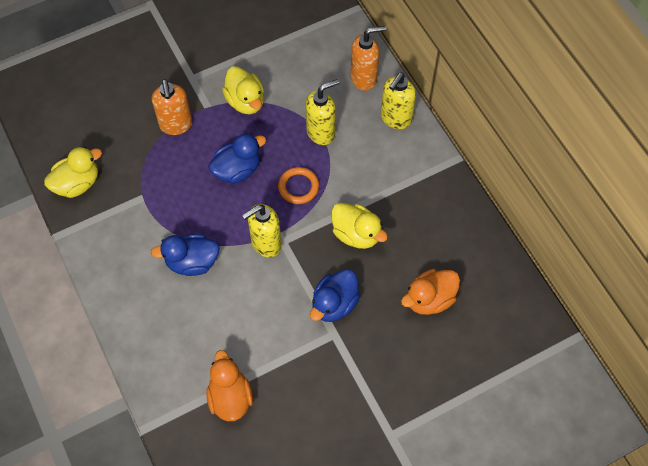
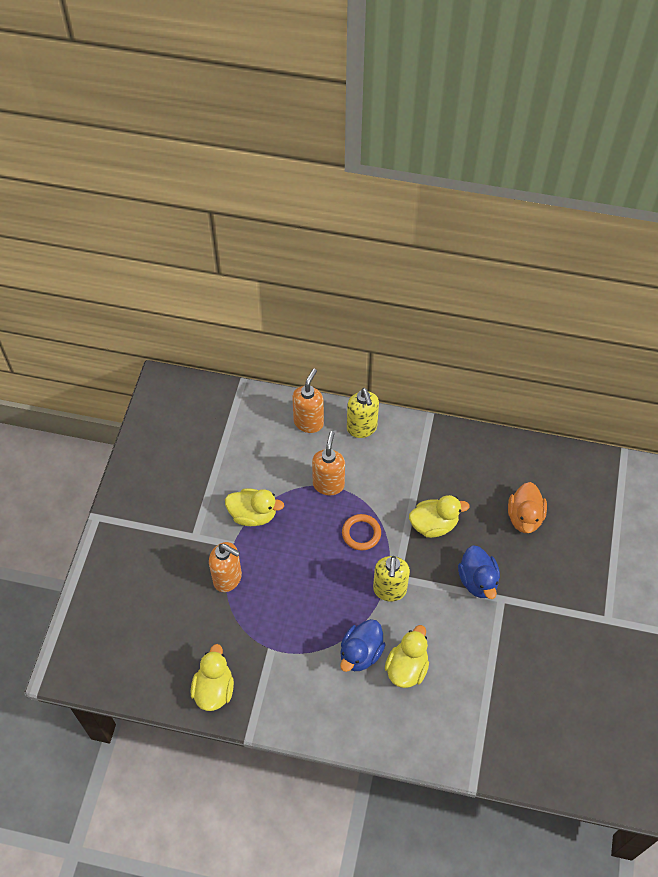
camera: 50 degrees left, 5 degrees down
(208, 305) = (407, 668): none -> yellow duck
(230, 397) = (495, 706): orange duck -> none
(237, 170) = (308, 564): blue duck -> none
(321, 132) = (328, 484): yellow soap dispenser -> orange soap dispenser

